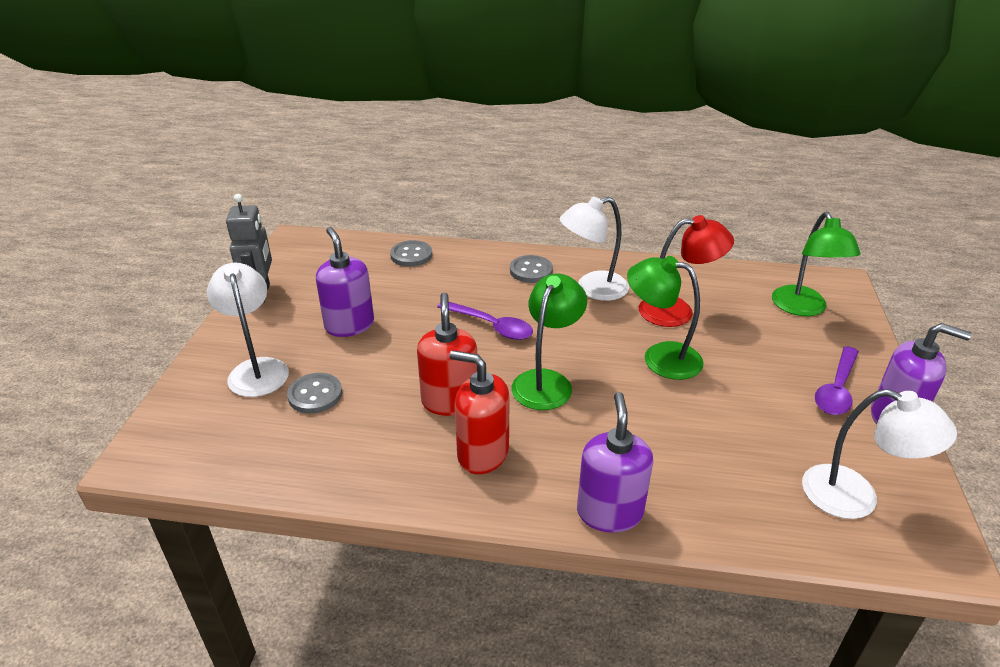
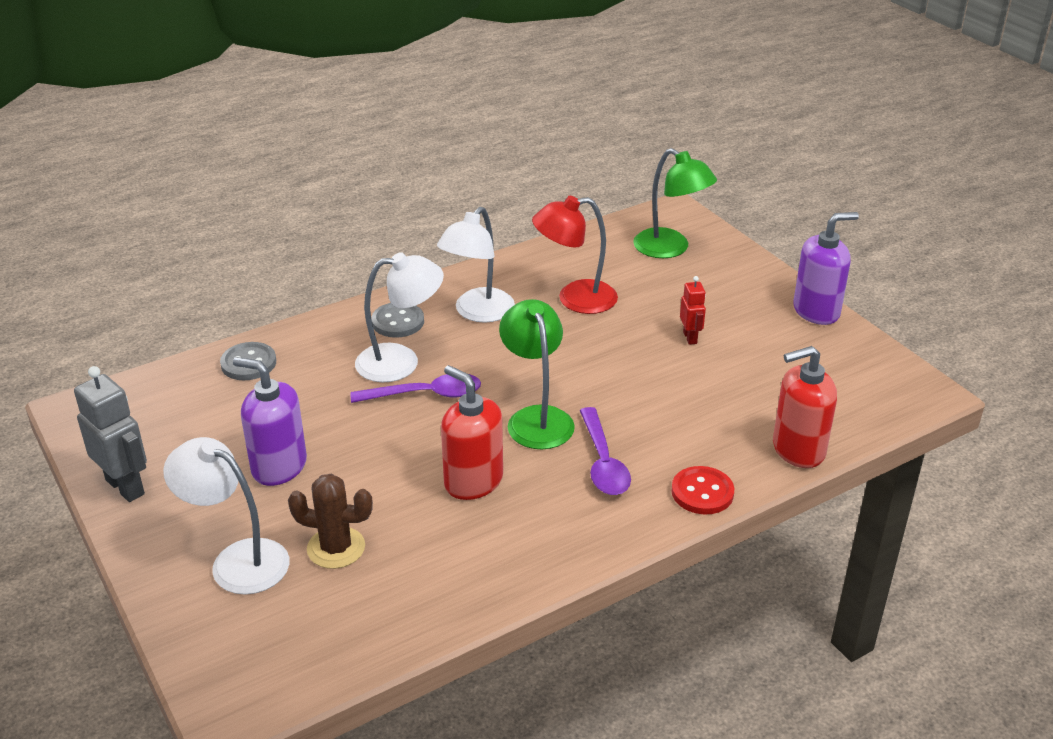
camera: 40 degrees left, 0 degrees up
(315, 395) = (336, 548): grey button -> brown cactus
(482, 454) = (556, 507): red soap dispenser -> red soap dispenser (798, 449)
(609, 512) = (702, 492): purple soap dispenser -> red button
(660, 357) = (605, 348): green lamp -> none
(677, 311) = (575, 299): red lamp -> red lamp turned 150 degrees counterclockwise
(742, 383) = (690, 337): none -> red robot
(836, 389) = (759, 307): purple spoon -> purple spoon (603, 462)
(855, 497) = (845, 384): white lamp -> white lamp (401, 362)

